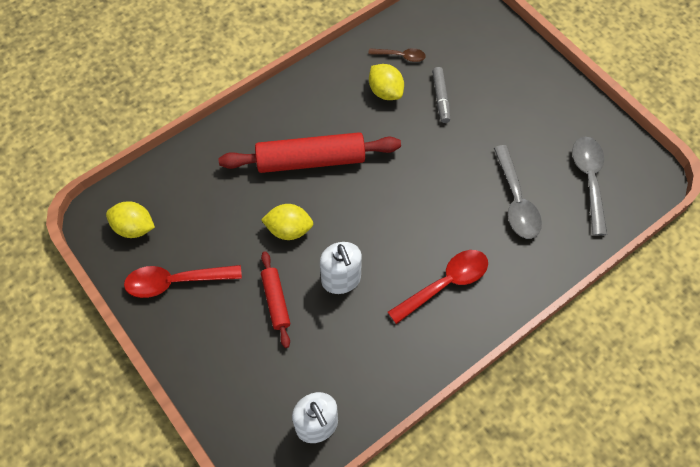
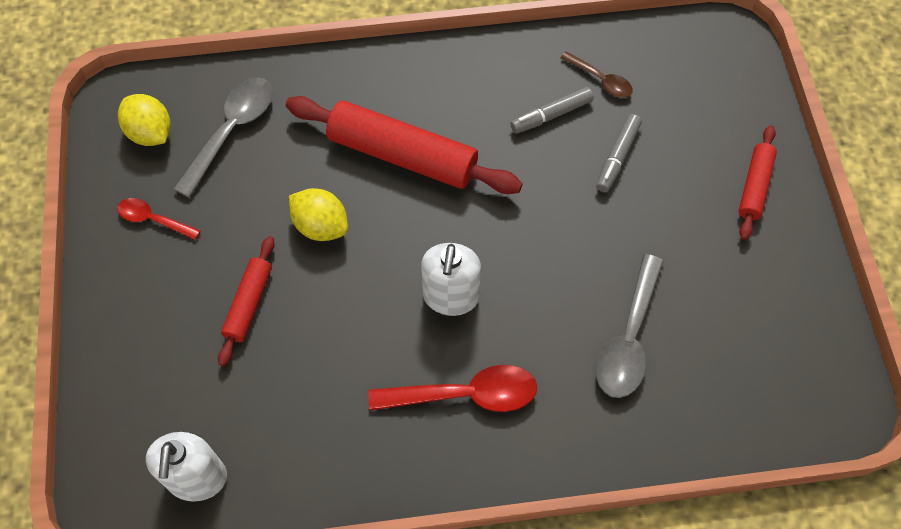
camera: 30 degrees right, 0 degrees up
(175, 282) = (153, 219): red spoon -> red spoon, size x0.57
(341, 279) = (342, 319): white soap dispenser -> white soap dispenser (451, 296)
(385, 91) = (551, 115): yellow lemon -> grey marker
(528, 77) = (754, 186): none -> red rolling pin
(589, 180) = (748, 363): grey spoon -> grey spoon (232, 131)

